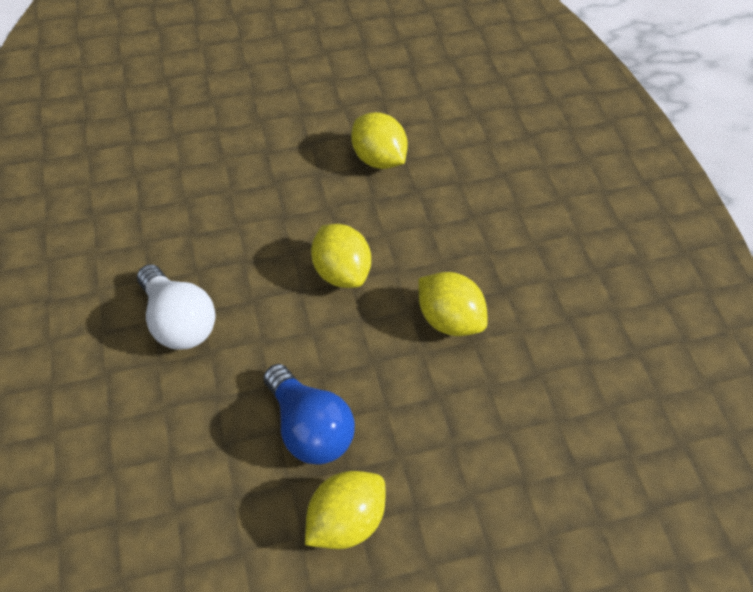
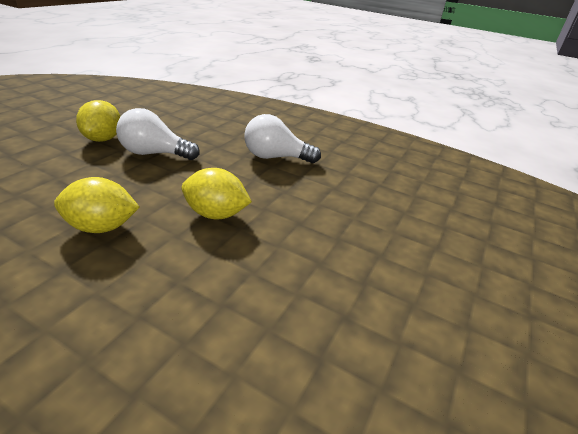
camera: 130 degrees right, 20 degrees down
(310, 428) = (154, 154): blue light bulb -> white light bulb
(379, 159) = (291, 310): yellow lemon -> none

